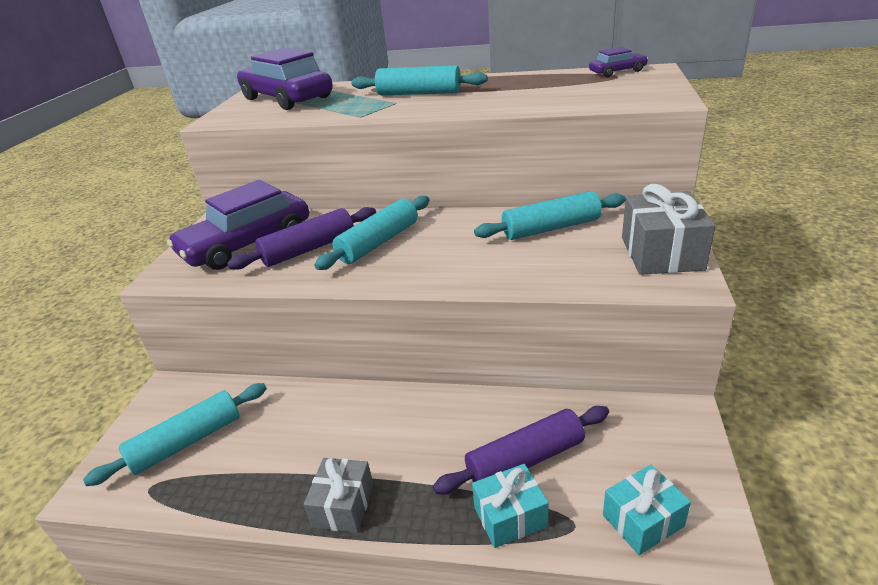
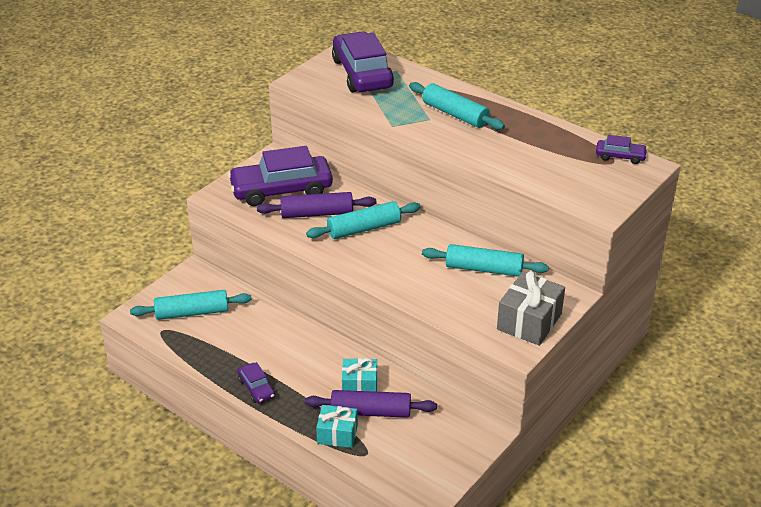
camera: 25 degrees right, 5 degrees up
(343, 505) = (256, 388): grey gift -> purple car
(642, 520) = (403, 469): turquoise gift -> turquoise gift (360, 385)

